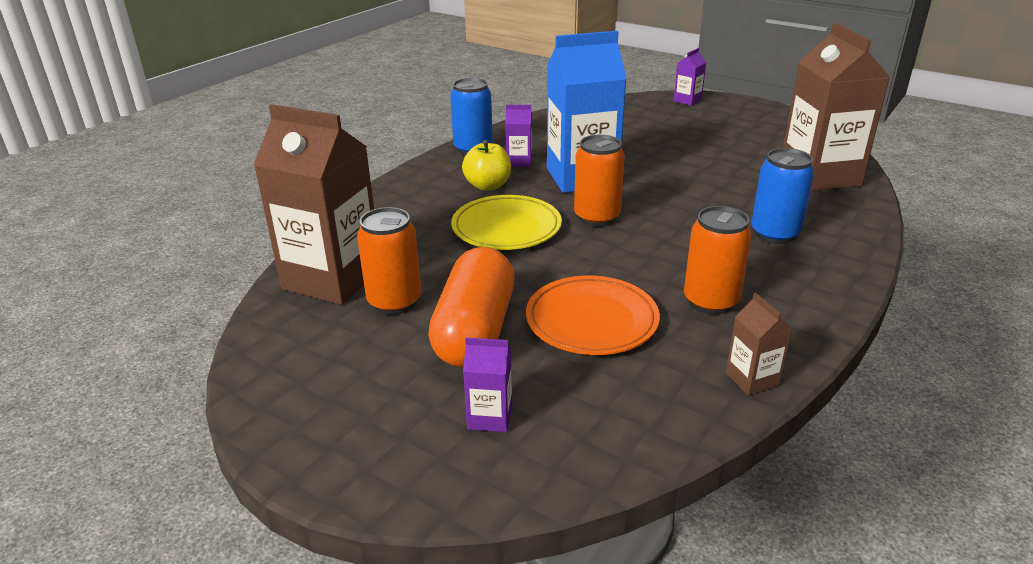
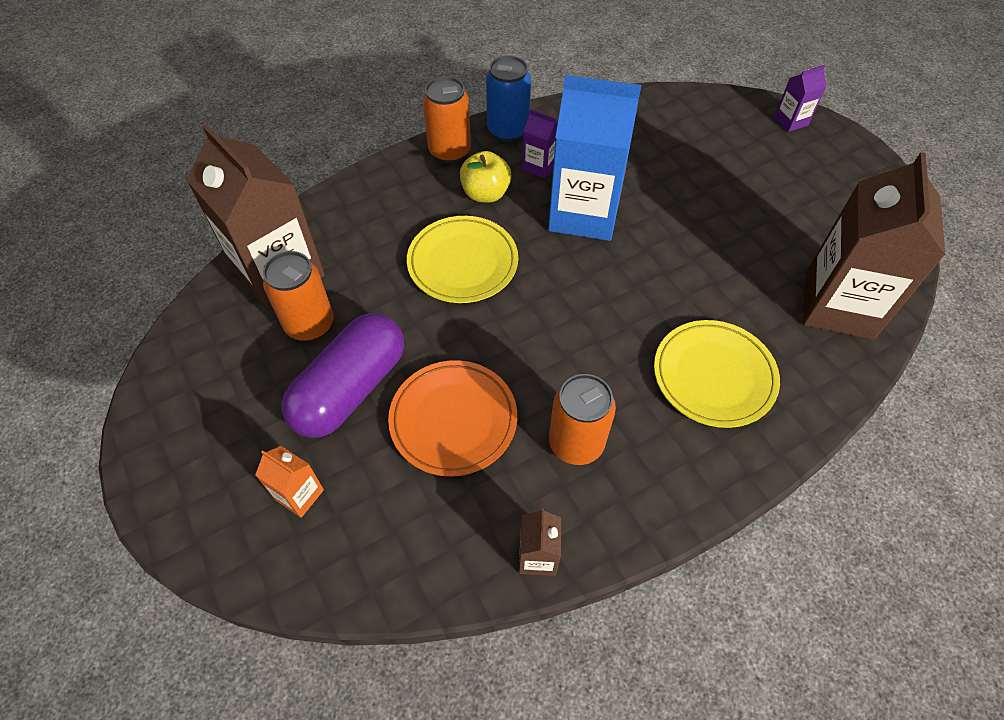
camera: 25 degrees right, 25 degrees up
(475, 330) = (350, 389): orange capsule -> purple capsule
(490, 417) = (299, 495): purple carton -> orange carton
(597, 217) = (555, 281): orange can -> orange can (450, 151)
(774, 234) = (714, 376): blue can -> yellow plate

